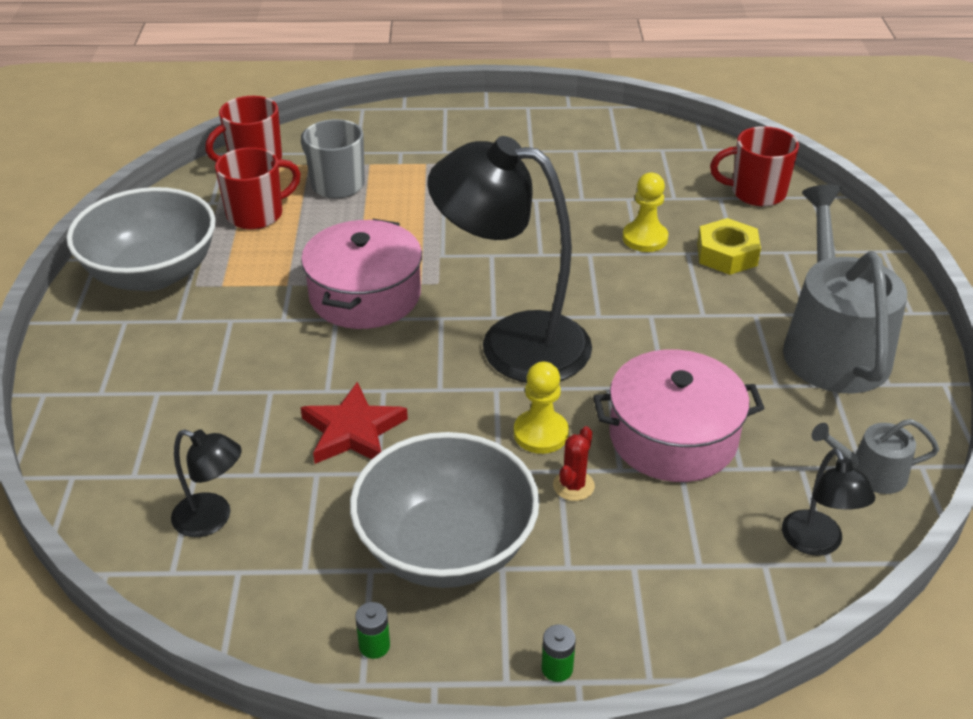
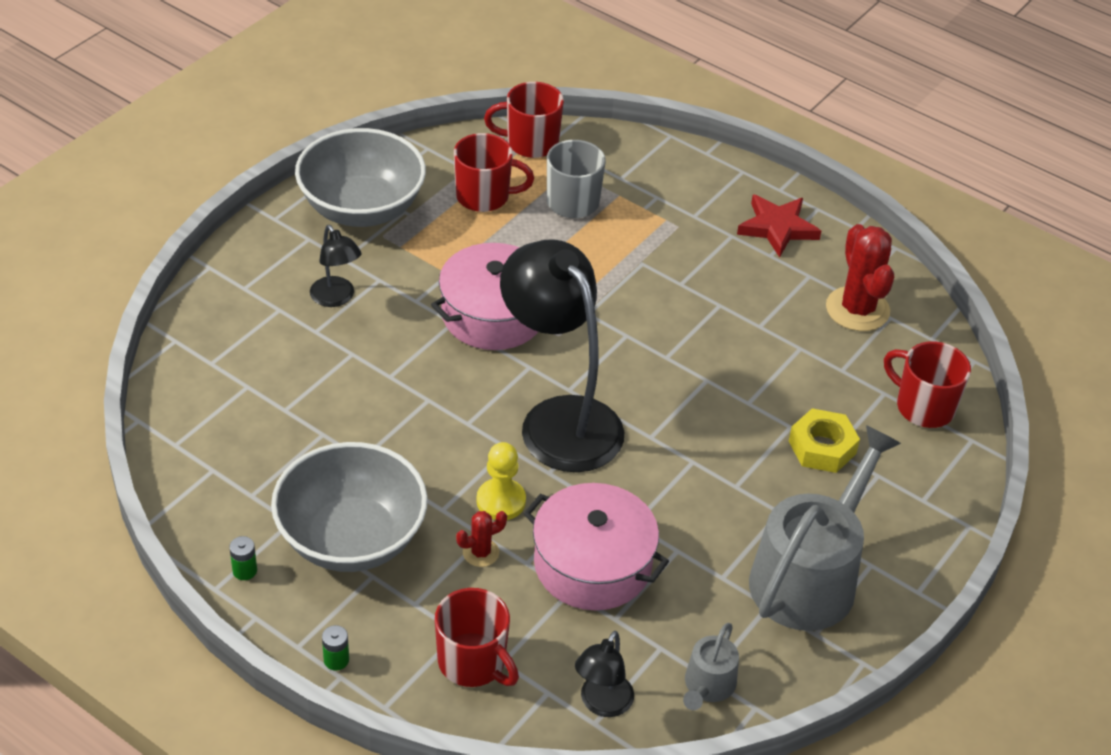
camera: 35 degrees right, 5 degrees up
(212, 519) = (230, 424): black lamp -> black lamp (336, 298)
(353, 431) = (376, 418): red star -> red star (777, 228)
(635, 155) = (857, 309): none -> red cactus
(645, 238) = (769, 392): yellow pawn -> none
(677, 583) = (473, 663): none -> red mug
(870, 473) = (708, 686): grey watering can -> grey watering can turned 105 degrees counterclockwise

